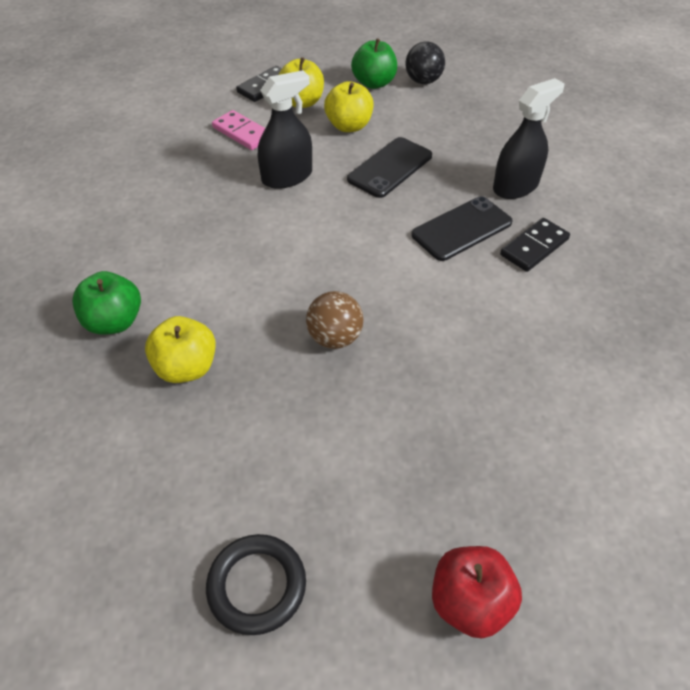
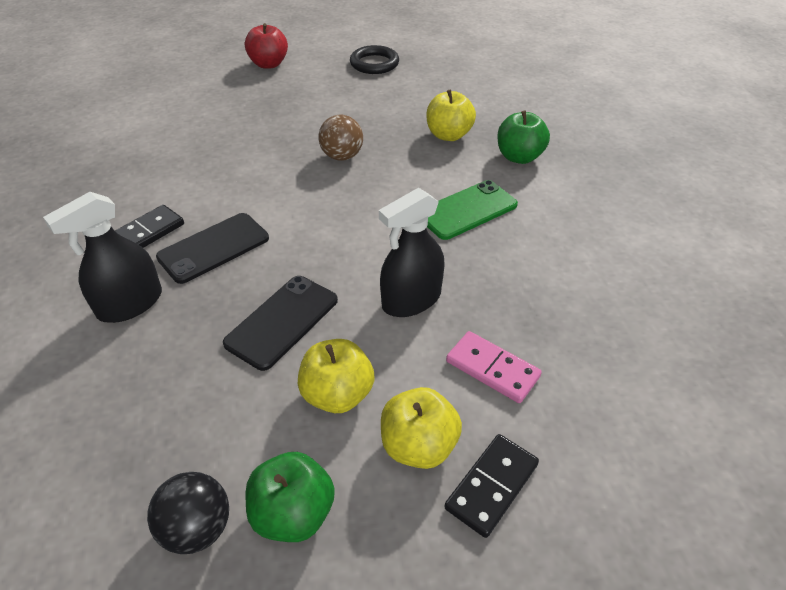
camera: 175 degrees right, 5 degrees down
(209, 253) = (467, 210): none -> green phone

